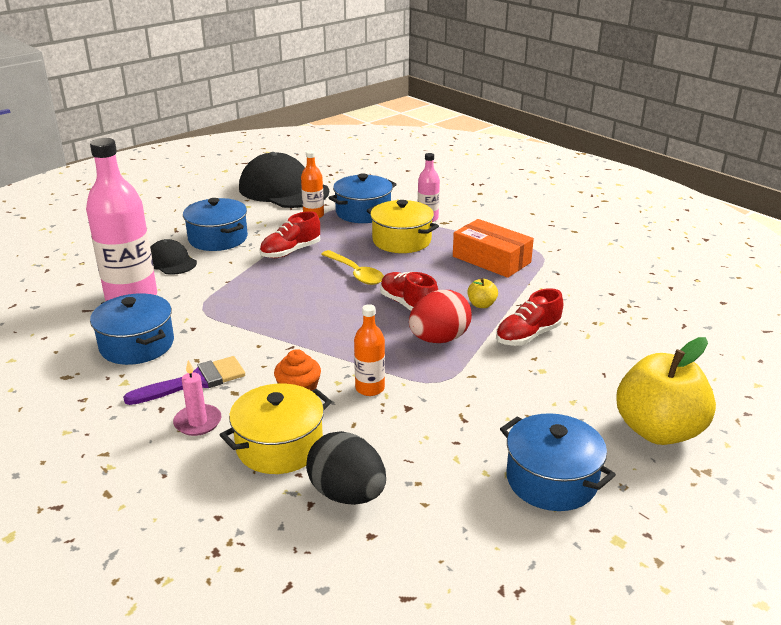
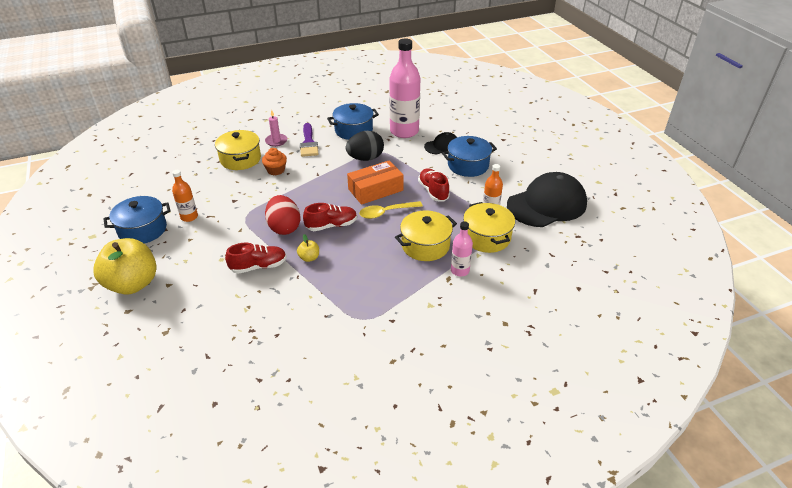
camera: 110 degrees right, 10 degrees up
(347, 494) = (194, 171): black egg -> black egg (365, 158)
(363, 212) = (486, 237): blue pot -> yellow pot
(370, 388) = (259, 192): orange bottle -> orange bottle (189, 217)
(491, 259) = (369, 285): orange box -> orange box (375, 190)
(528, 336) = (258, 266): red shoe -> red shoe turned 90 degrees clockwise

